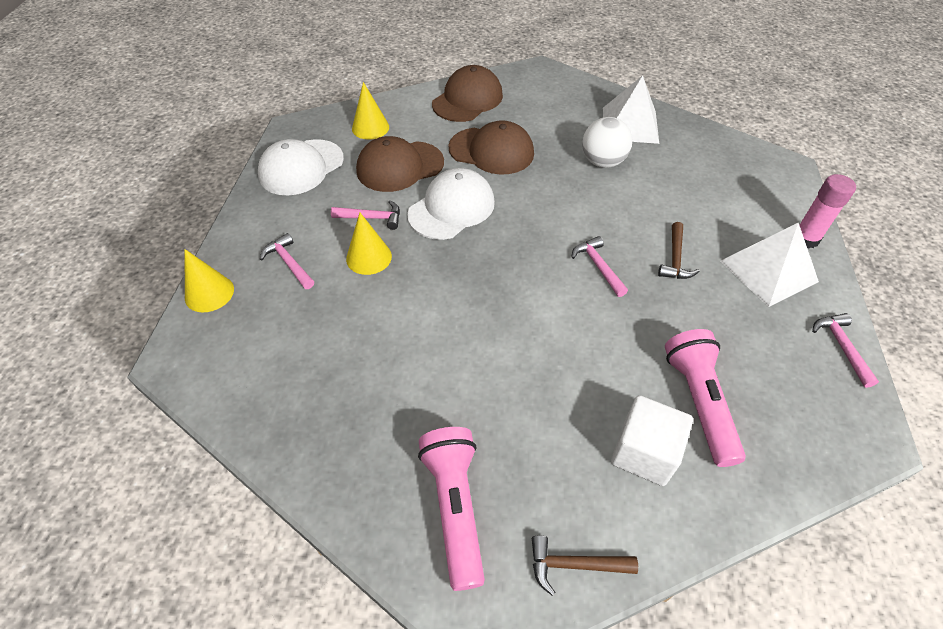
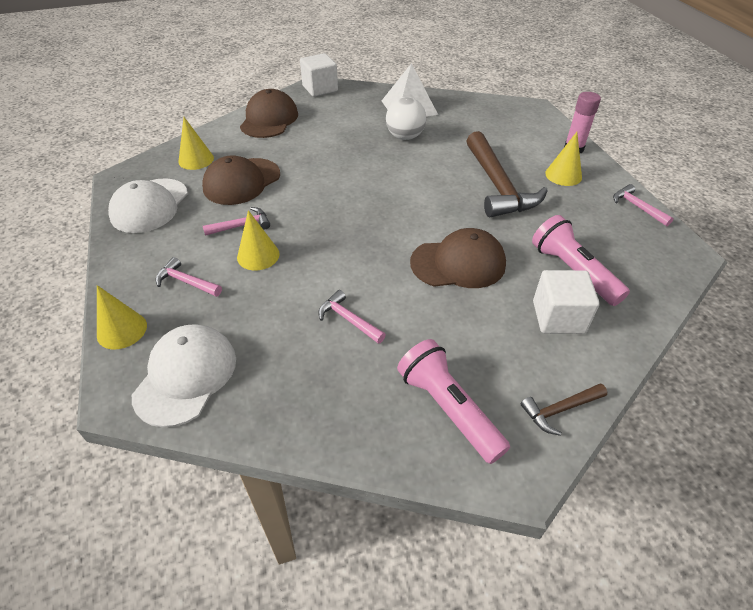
camera: 25 degrees left, 5 degrees down
(451, 208) = (306, 199): white cap -> white cap (186, 376)
(491, 151) = (313, 151): brown cap -> brown cap (458, 263)
(542, 75) = (320, 88): none -> white cube
(598, 266) = (447, 207): pink hammer -> pink hammer (348, 320)
(675, 258) = (497, 185): brown hammer -> brown hammer, size x2.13
(768, 271) = (563, 175): white pyramid -> yellow cone

